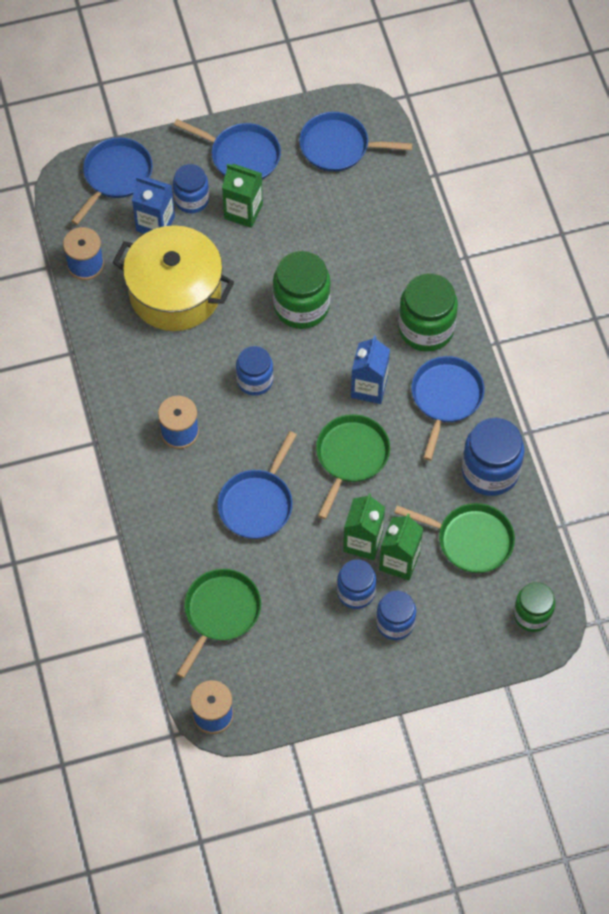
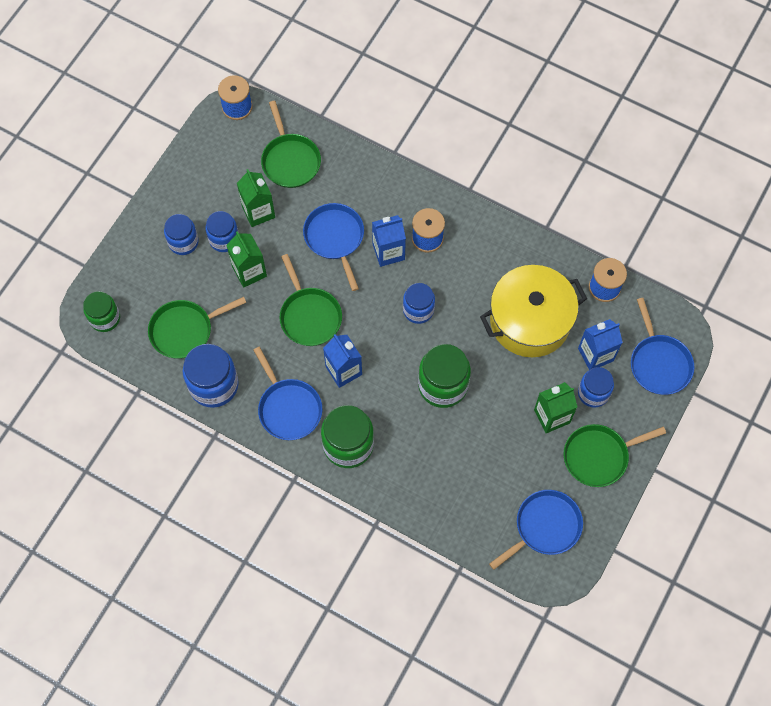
camera: 135 degrees right, 5 degrees up
(225, 450) = (388, 252): none -> blue carton
(242, 156) = (598, 456): blue pan -> green pan
(399, 561) = (216, 279): green carton -> green carton (258, 212)

